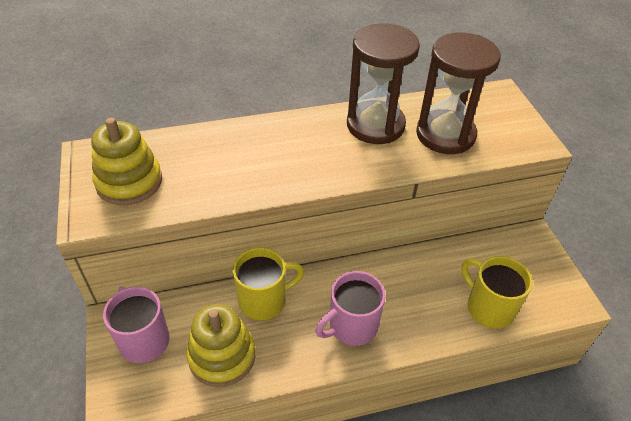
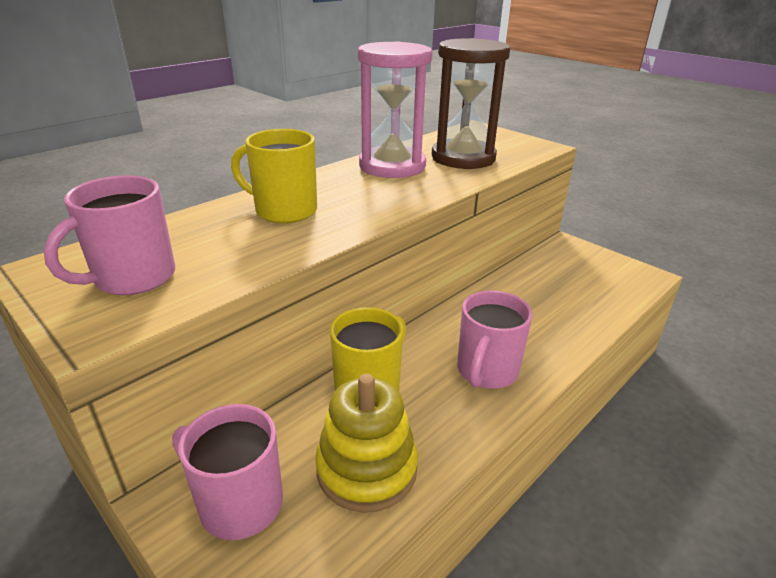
camera: 30 degrees left, 15 degrees down
(129, 182) = (133, 278): yellow stacking toy -> pink mug
(375, 125) = (392, 166): brown hourglass -> pink hourglass
(488, 308) = (589, 305): yellow mug -> yellow mug (284, 211)

